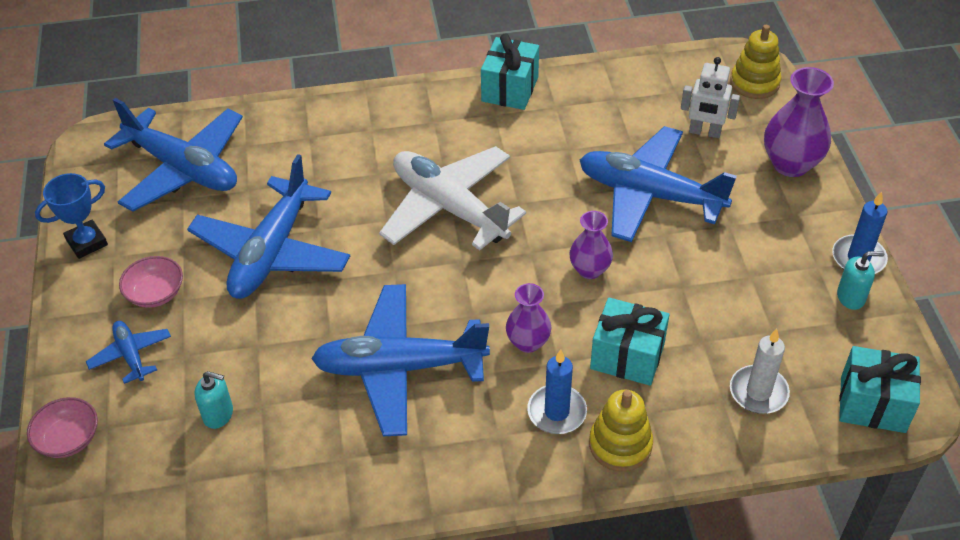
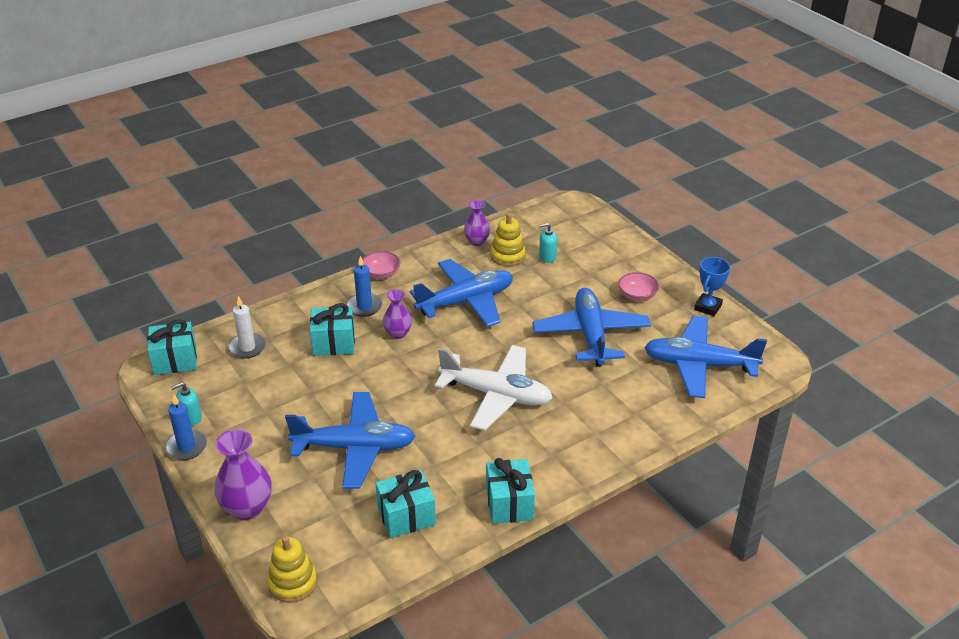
camera: 155 degrees right, 10 degrees down
(68, 439) = (612, 229): pink bowl -> pink bowl (381, 273)
(131, 355) = (619, 266): blue plane -> none
(589, 270) = (377, 384): purple vase -> purple vase (477, 241)
(620, 107) = (406, 516): none -> turquoise gift
(620, 444) = (322, 302): yellow stacking toy -> yellow stacking toy (508, 256)
(704, 132) = (326, 515): white robot -> none

